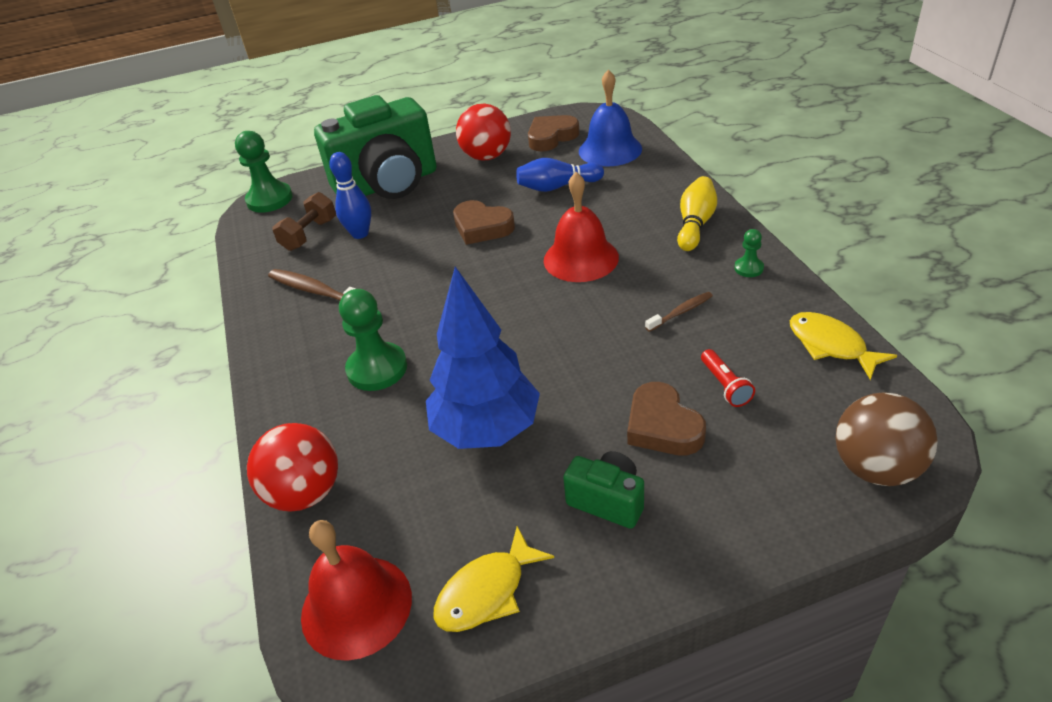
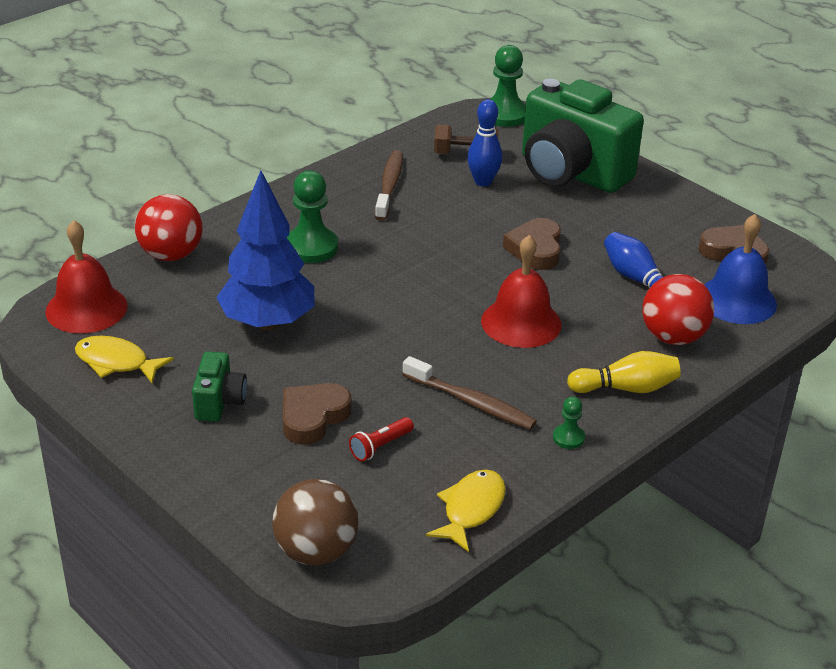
camera: 60 degrees right, 5 degrees down
(486, 156) = (663, 219): red ball -> red ball (673, 337)
(681, 312) = (471, 402): brown toothbrush -> brown toothbrush, size x1.74

